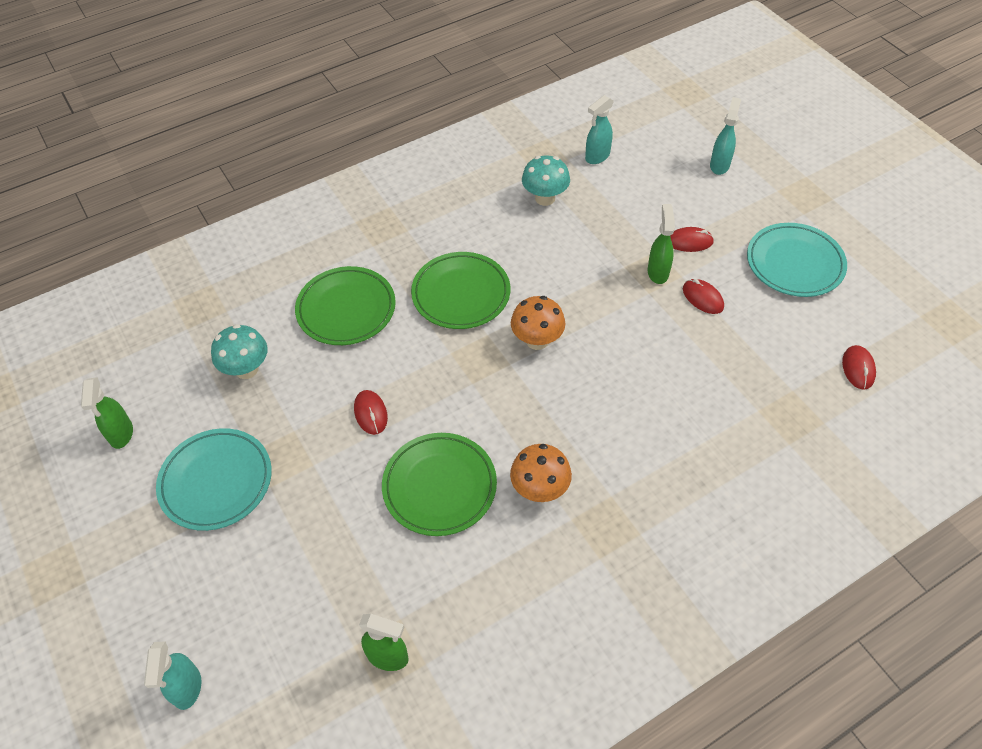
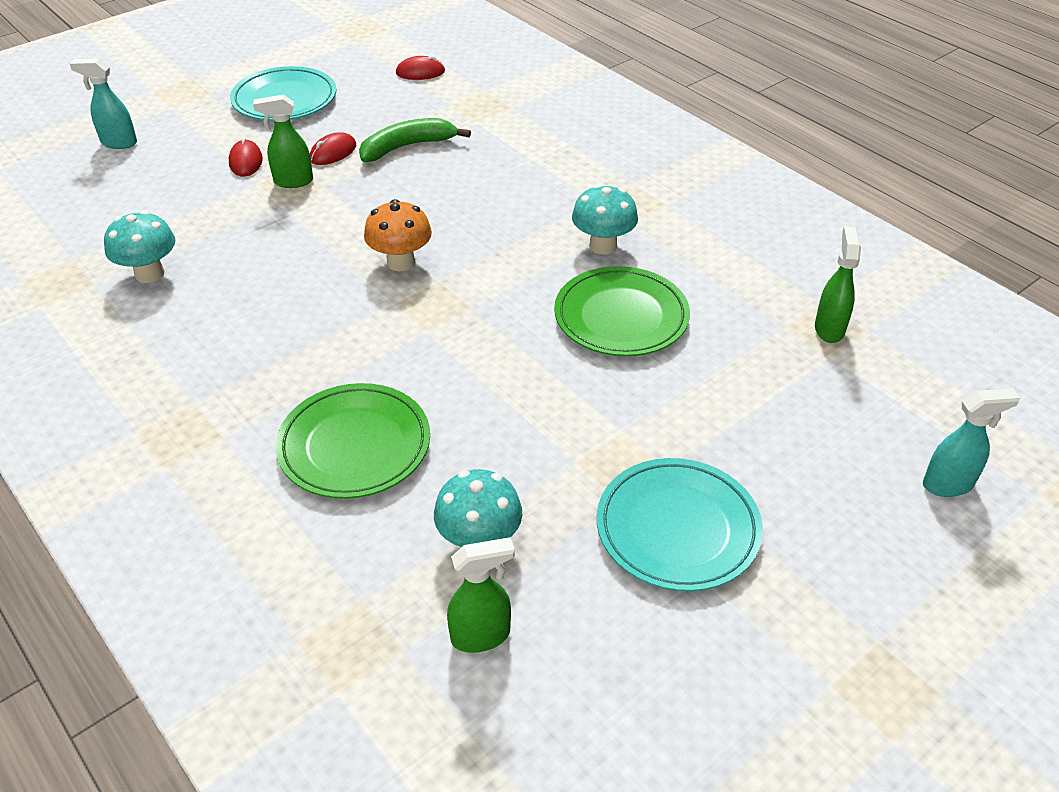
camera: 100 degrees left, 10 degrees down
(121, 434) = (632, 680): green spray bottle -> green spray bottle (481, 636)
(371, 413) = (533, 390): red mouse -> none
(461, 294) = (325, 333): green plate -> none
(540, 489) = (603, 246): orange mushroom -> turquoise mushroom
(597, 157) = (76, 234): turquoise spray bottle -> none
(711, 352) = (407, 147): none -> green banana

